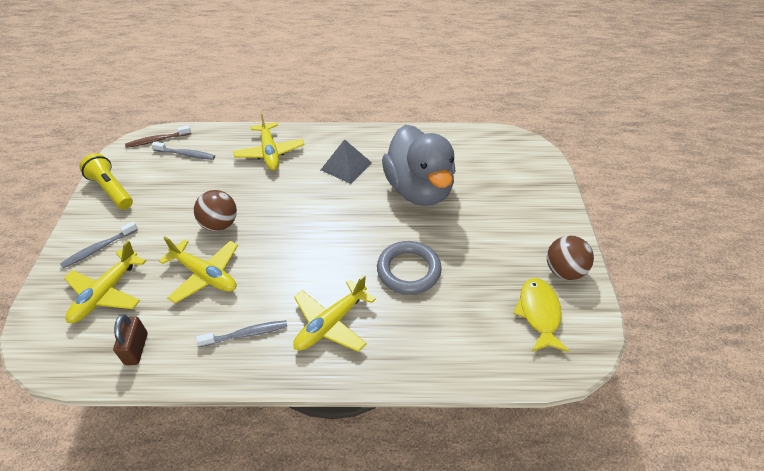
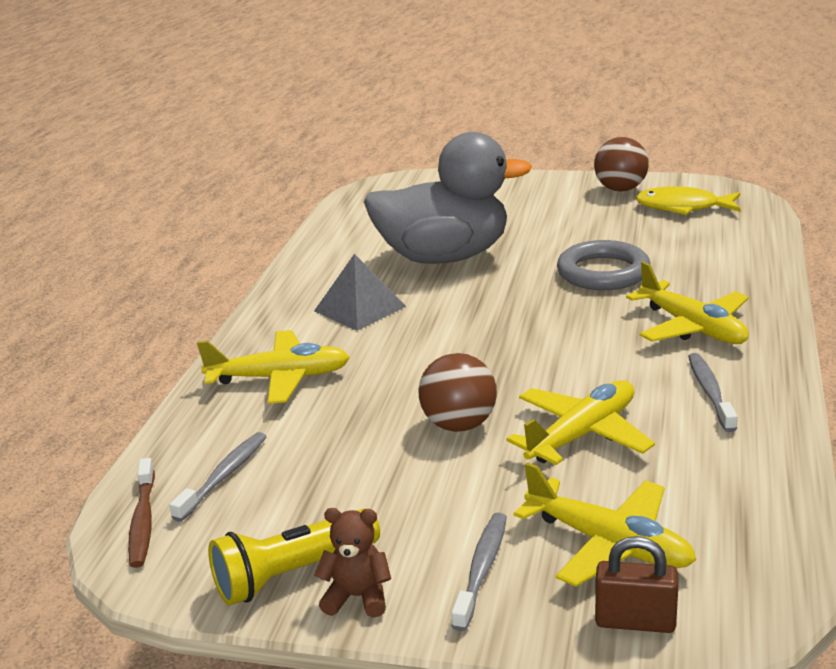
camera: 75 degrees left, 20 degrees down
(91, 212) = (357, 597): none -> brown teddy bear
(99, 248) = (482, 569): grey toothbrush -> grey toothbrush turned 135 degrees counterclockwise
(136, 348) = (739, 494): brown padlock -> brown padlock (635, 621)

